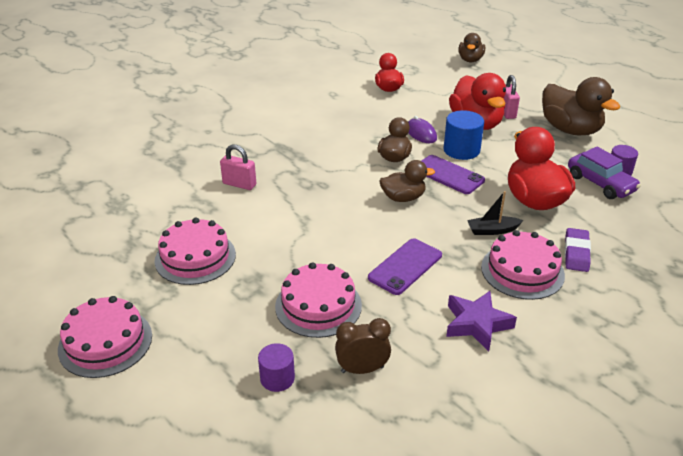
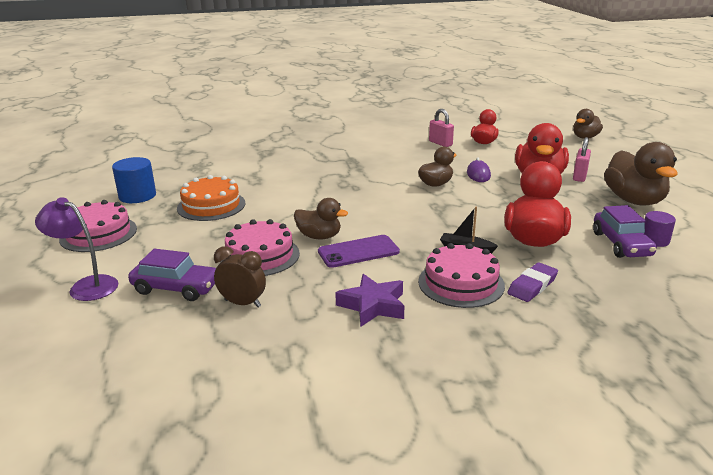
camera: 30 degrees right, 10 degrees down
(176, 416) = (86, 286): none -> purple lamp
(195, 257) = (211, 205): pink cake -> orange cake
(239, 184) = (293, 174): pink padlock -> pink padlock (440, 143)
(277, 378) = (176, 288): purple cylinder -> purple car
(403, 198) = (411, 210): brown duck -> brown duck (319, 236)
(448, 175) = (470, 204): purple phone -> none
(461, 150) = (503, 192): blue cylinder -> blue cylinder (137, 196)

